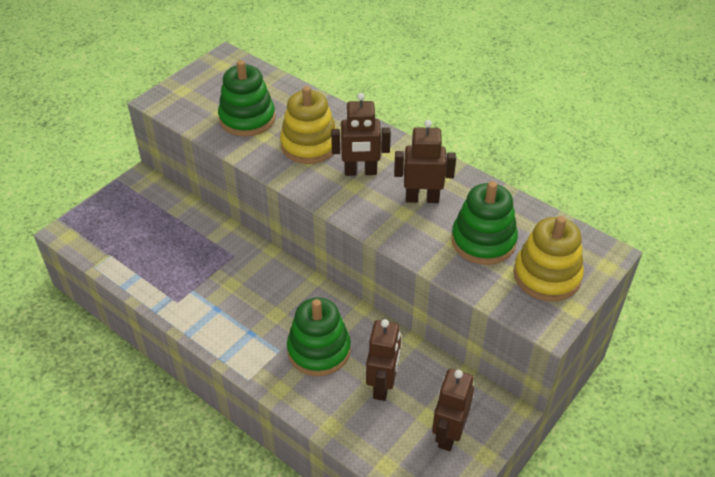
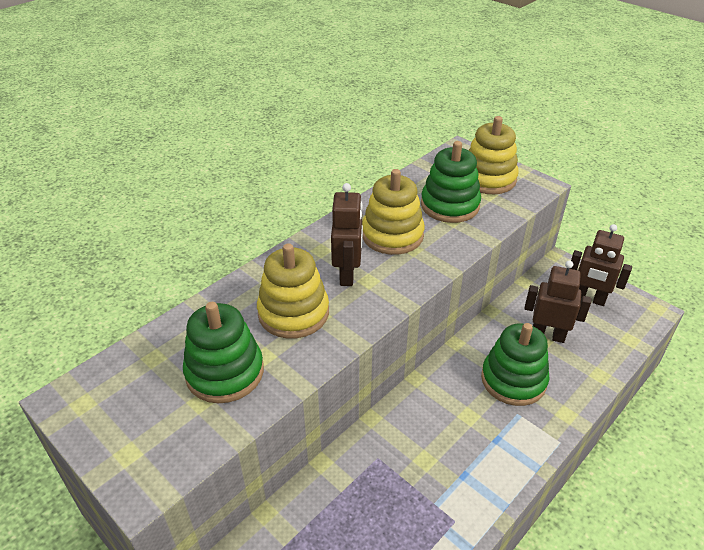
camera: 85 degrees left, 5 degrees down
(422, 198) = (392, 235): brown robot -> yellow stacking toy

